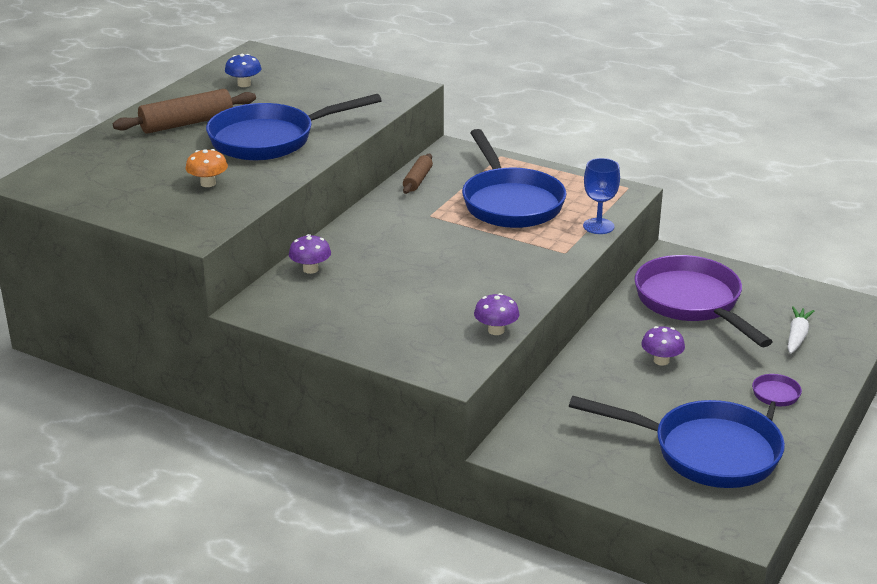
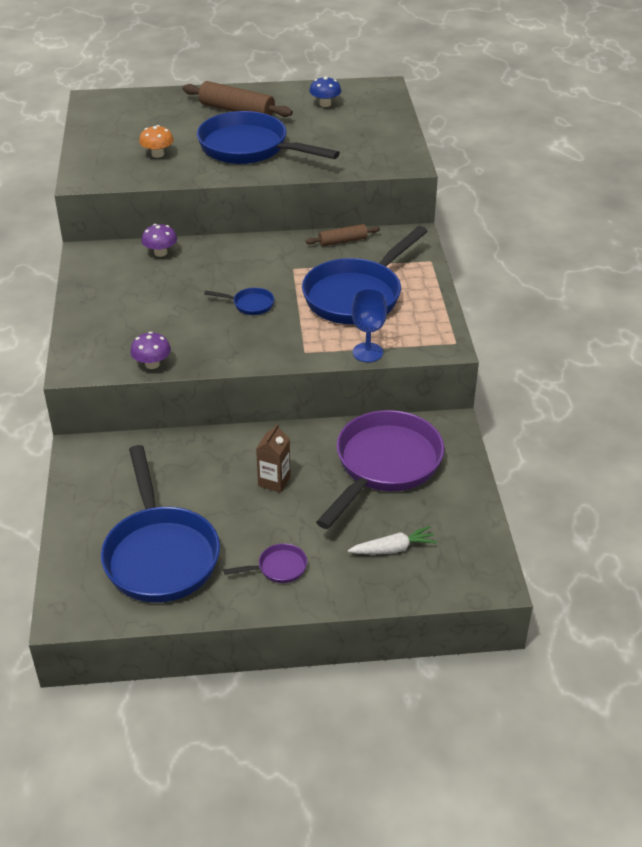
camera: 55 degrees right, 10 degrees up
(460, 253) = (250, 304): none -> blue pan
(661, 361) = (274, 481): purple mushroom -> brown carton

